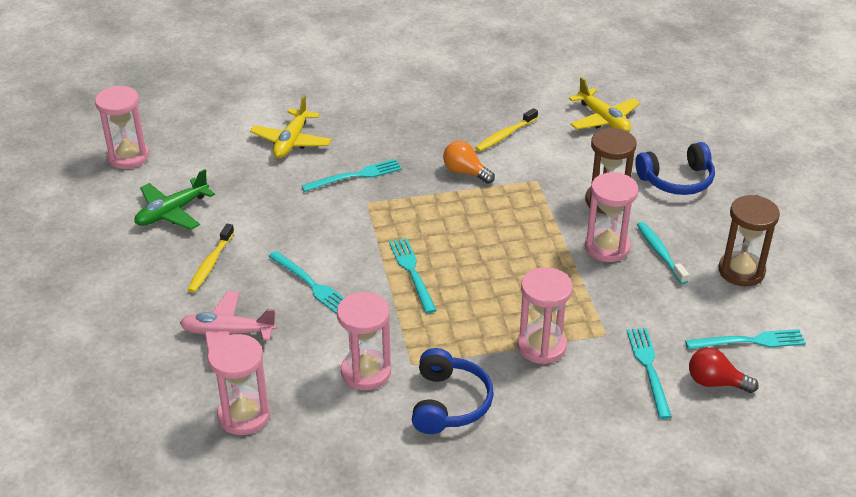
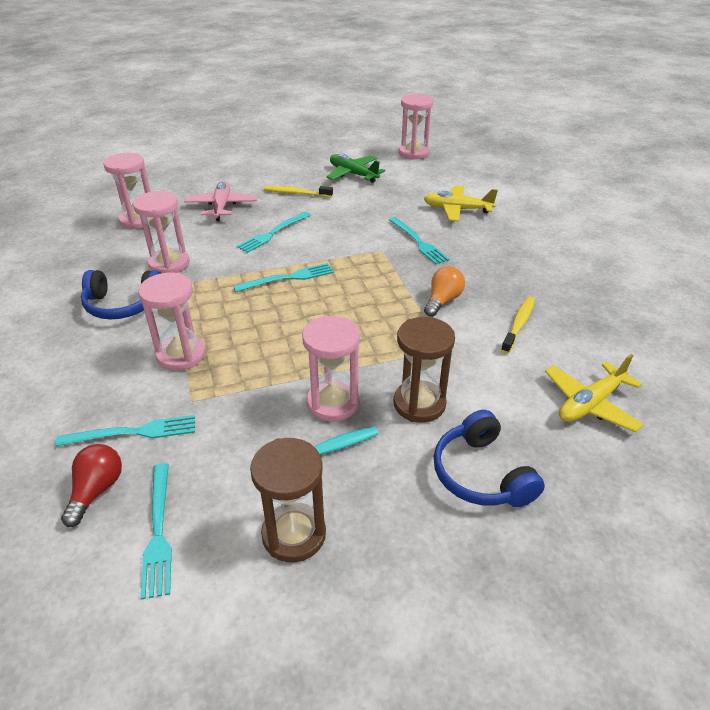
camera: 85 degrees right, 0 degrees up
(505, 135) = (519, 324): yellow toothbrush -> yellow toothbrush turned 75 degrees clockwise

